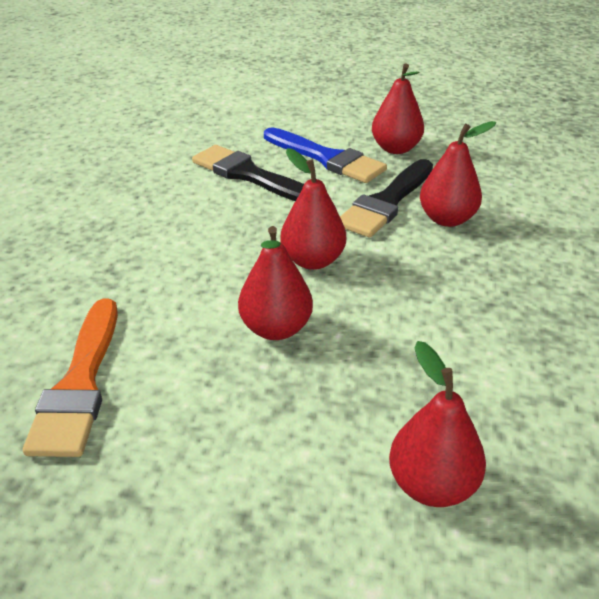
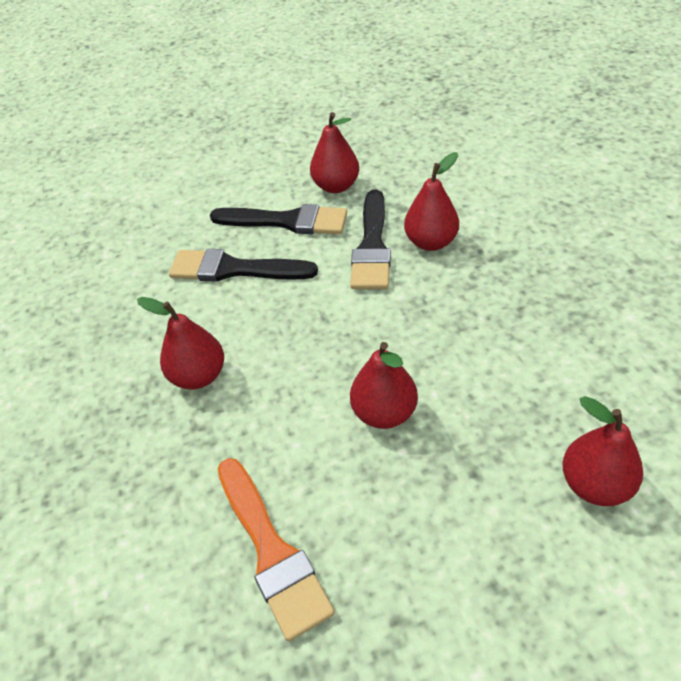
camera: 25 degrees left, 10 degrees up
(312, 260) = (360, 333): red pear -> red pear (198, 376)
(327, 158) = (287, 221): blue brush -> black brush

